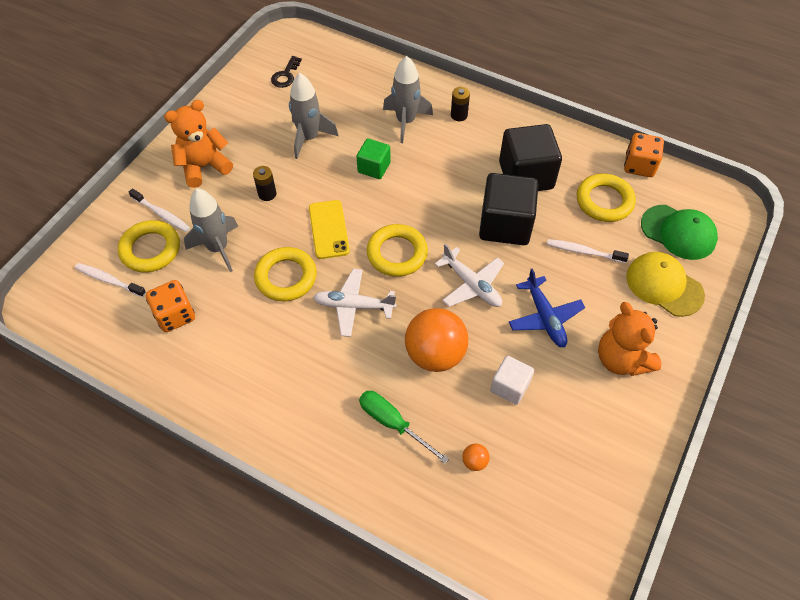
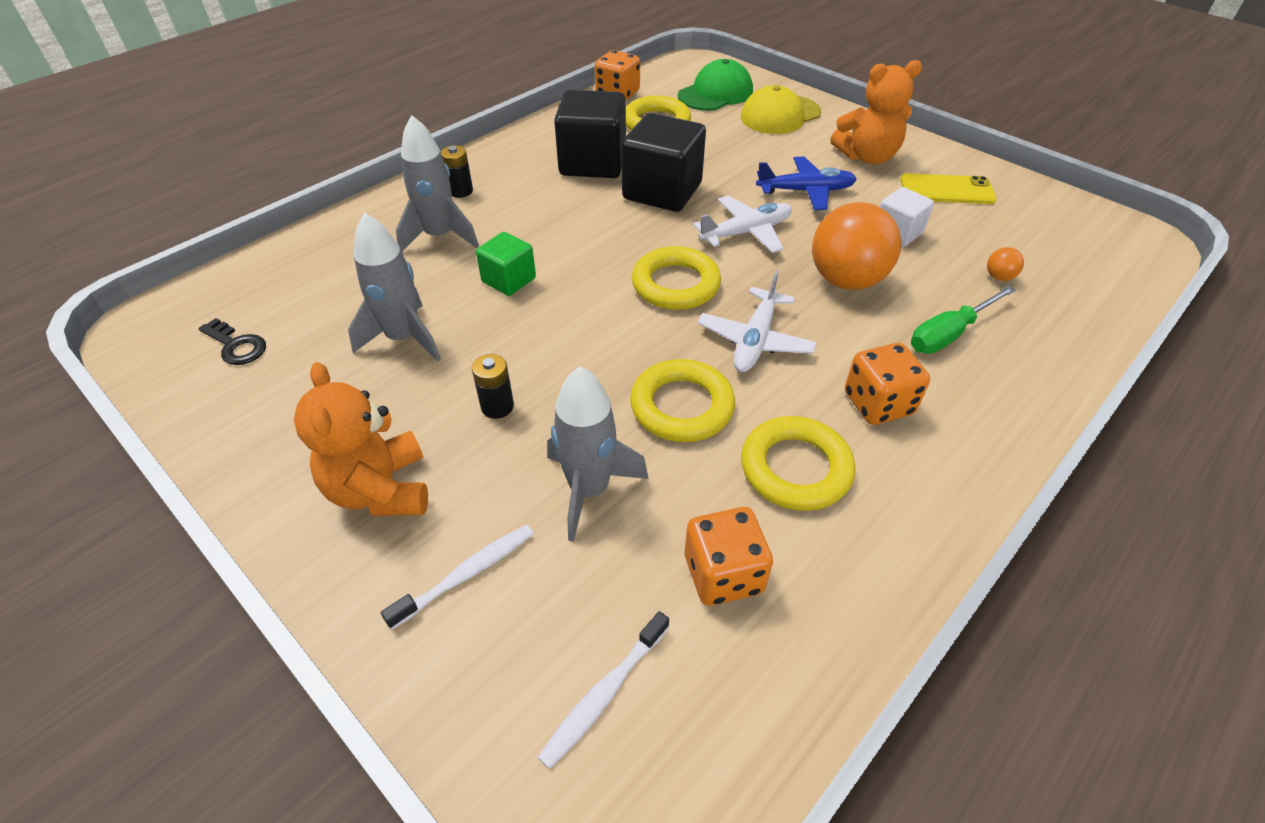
camera: 75 degrees left, 10 degrees down
(150, 249) = (550, 603): yellow ring -> yellow ring (795, 468)
(312, 380) = (878, 404): none -> orange dice
(329, 229) = (605, 344): yellow phone -> yellow phone (946, 190)
(583, 252) = (721, 149): white toothbrush -> none

